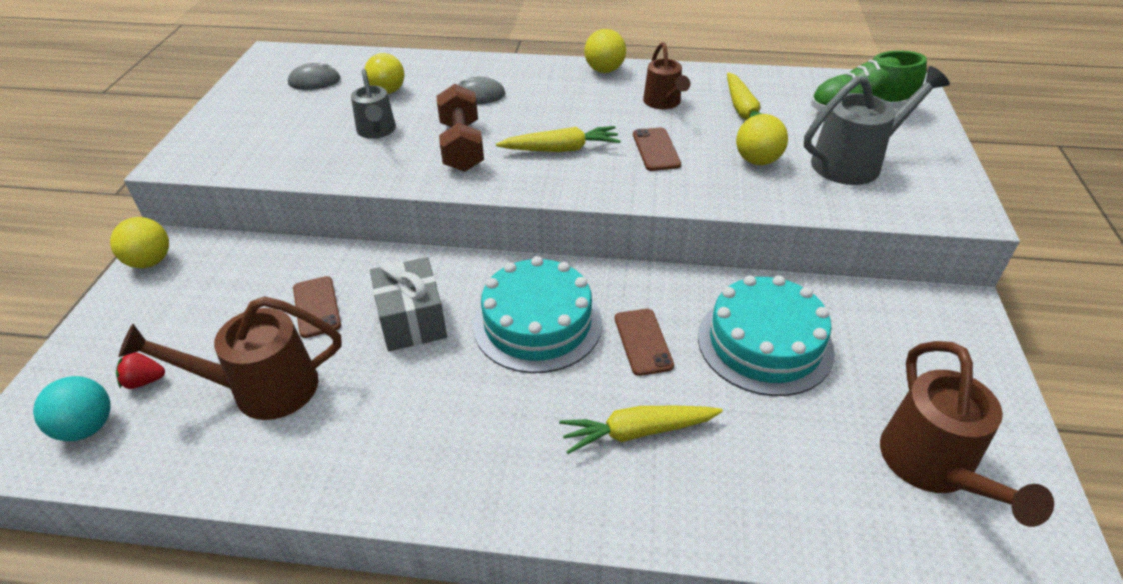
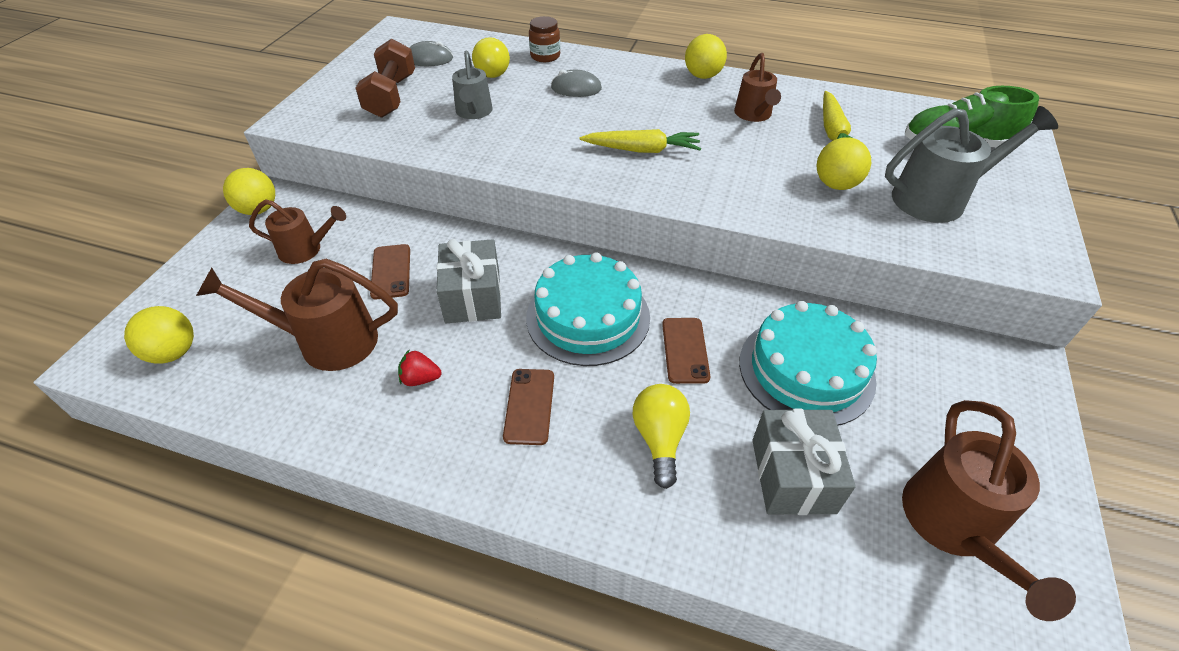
camera: 10 degrees right, 5 degrees up
(87, 427) = (174, 352): turquoise ball -> yellow ball
(144, 381) = (229, 318): red strawberry -> red strawberry (420, 379)
(216, 297) = (306, 250): none -> brown watering can
(438, 66) = (545, 56): none -> brown jar
(461, 146) = (548, 136): brown dumbbell -> brown dumbbell (391, 96)
(637, 432) = (660, 439): yellow carrot -> yellow light bulb
(656, 149) = (735, 161): brown phone -> brown phone (529, 406)
(774, 445) = (792, 475): none -> grey gift

